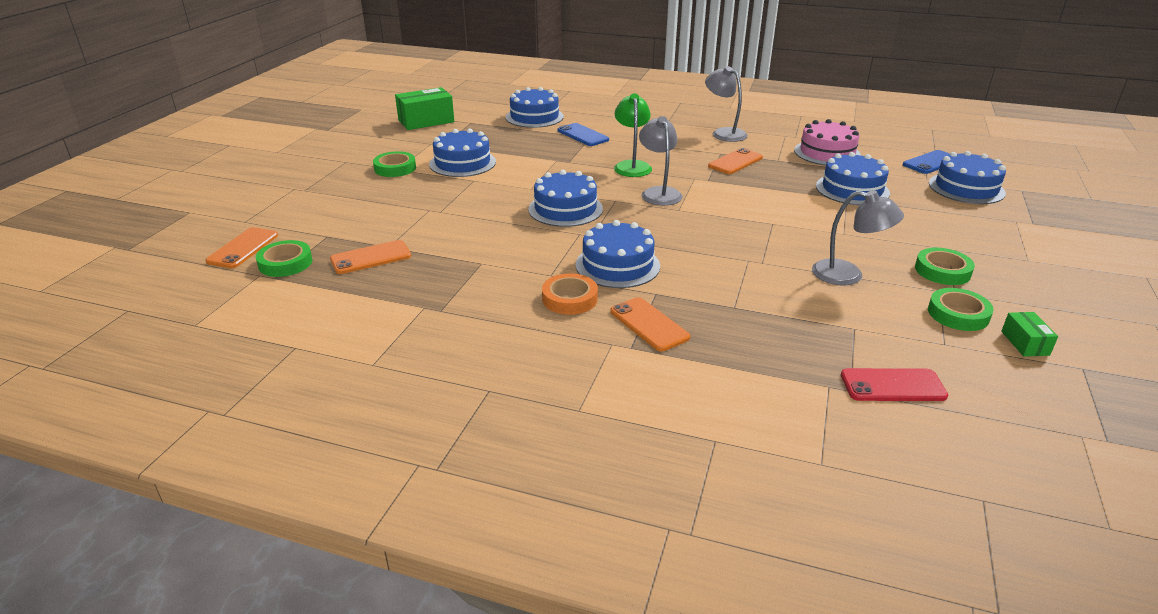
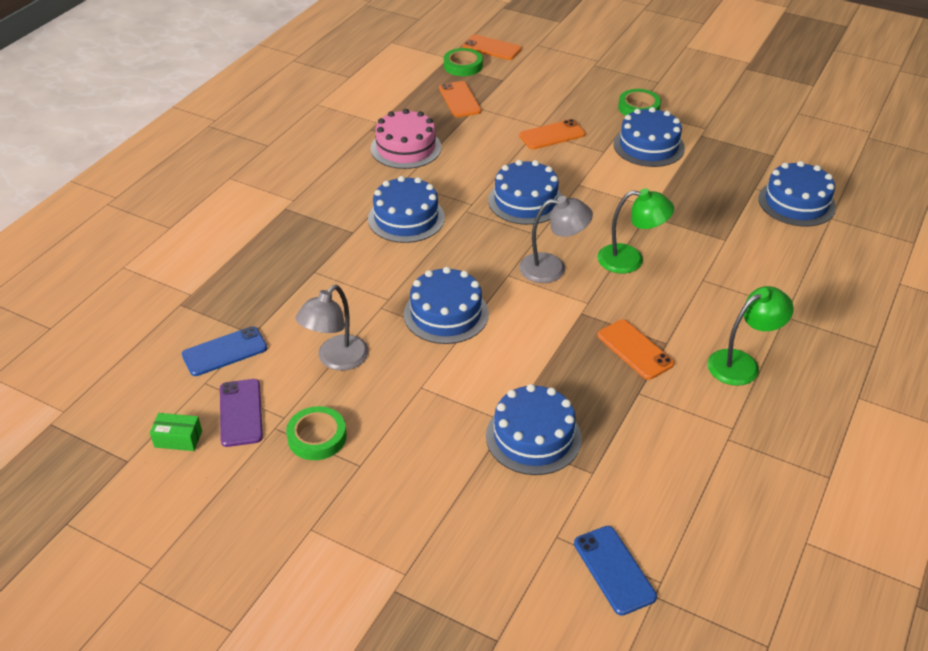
camera: 100 degrees right, 10 degrees up
(426, 121) = (775, 126): green box -> none
(569, 299) = (362, 187): orange tape -> none
(582, 135) = (731, 234): blue phone -> blue phone (224, 351)
(649, 324) = (310, 221): orange phone -> orange phone (552, 135)
(724, 133) = (742, 363): grey lamp -> green lamp
(827, 153) = (661, 454): pink cake -> pink cake (406, 148)
(893, 386) = (172, 328): red phone -> none
(958, 314) = (240, 413): green tape -> purple phone
(966, 188) = (515, 569): blue cake -> blue cake (446, 314)

